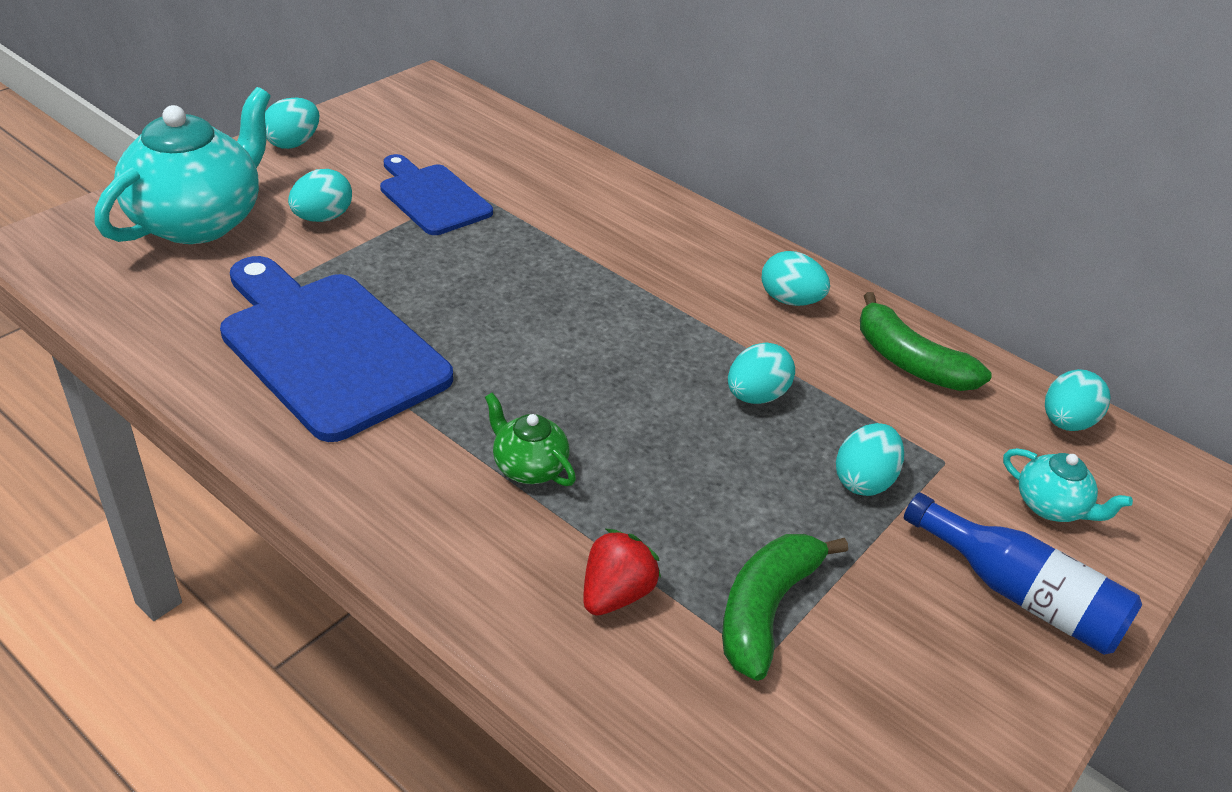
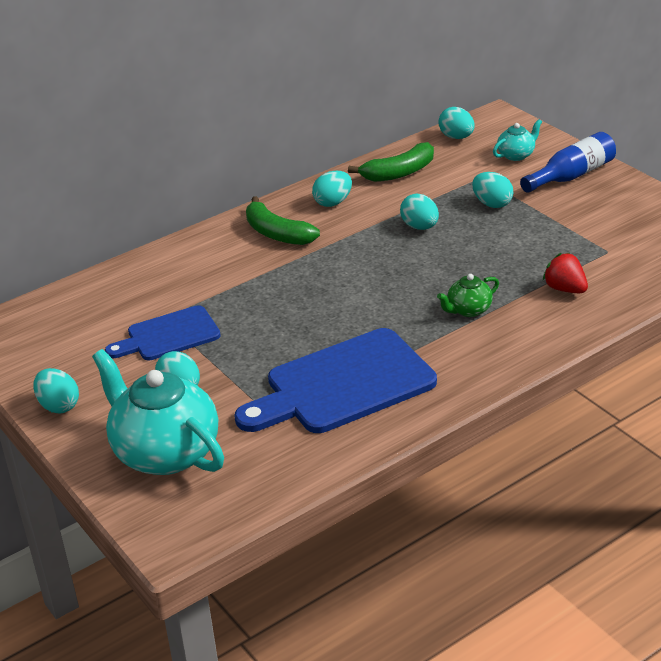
camera: 70 degrees left, 5 degrees down
(765, 609) = (577, 246): green banana -> green banana (277, 233)

